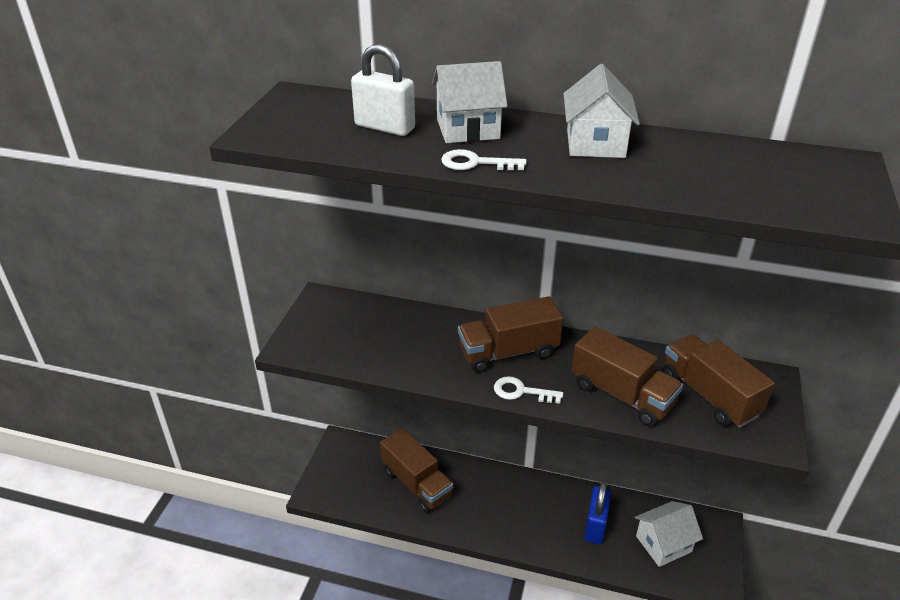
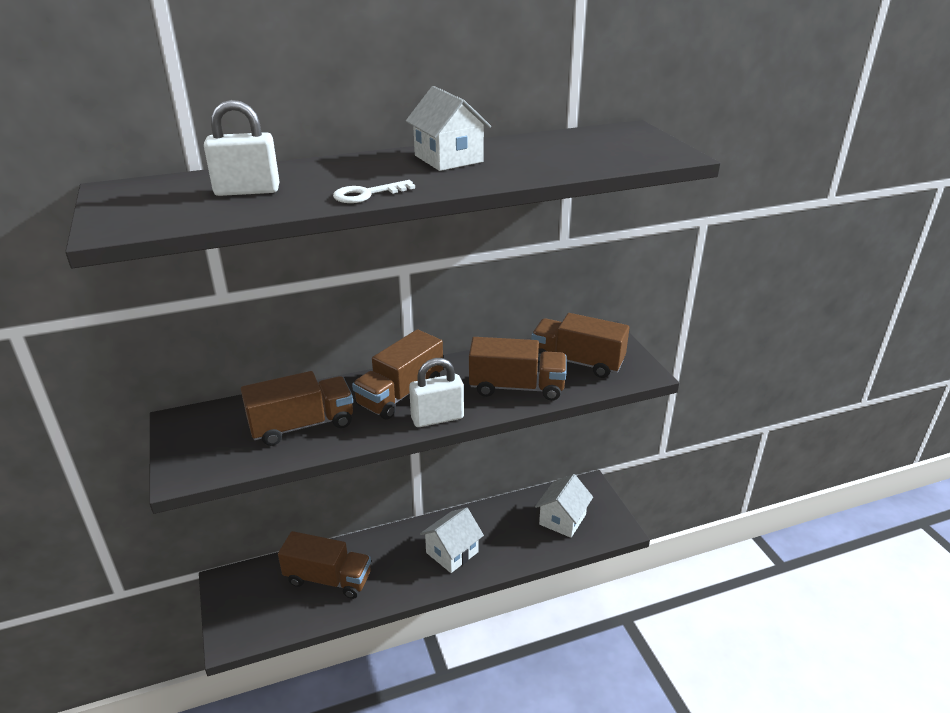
camera: 35 degrees left, 5 degrees down
(406, 345) = (302, 425): none -> brown truck
(467, 129) = (329, 174): white house -> white house (452, 552)
(521, 391) = (437, 418): white key -> white padlock
(595, 526) = (504, 533): blue padlock -> none

